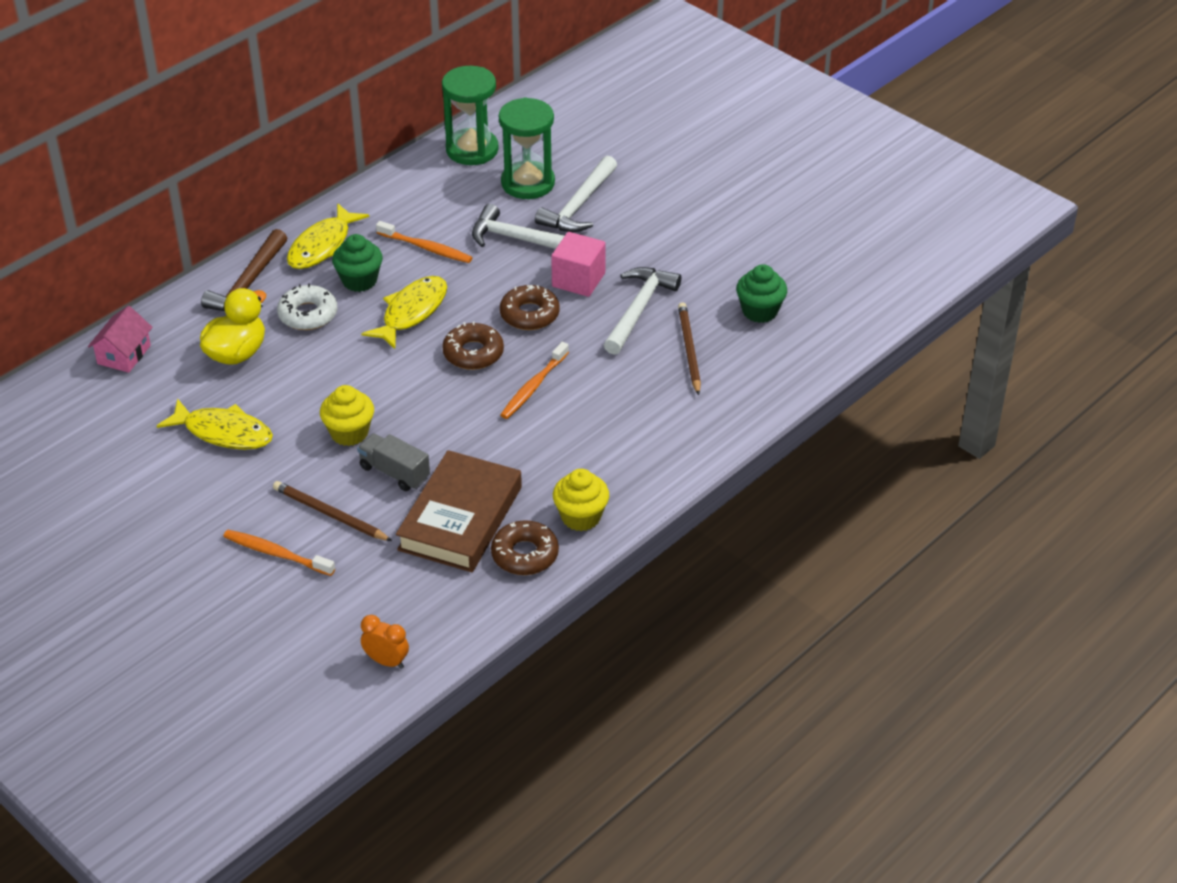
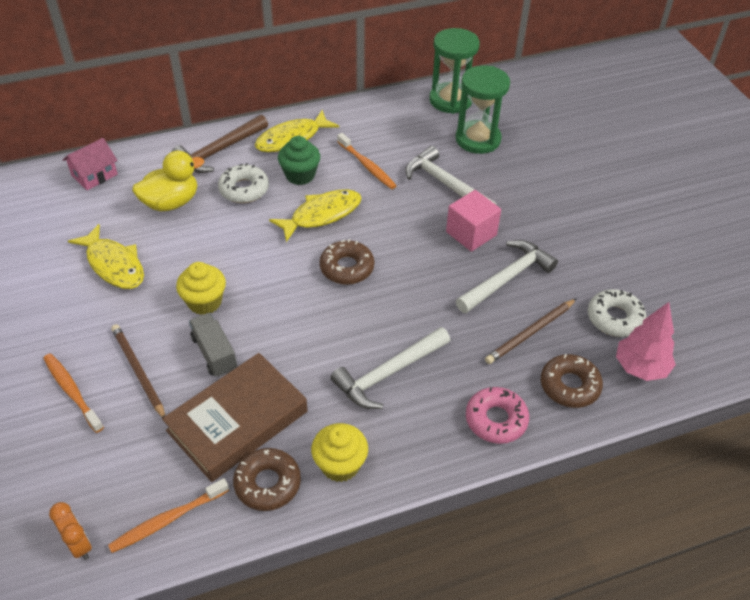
camera: 25 degrees right, 5 degrees up
(529, 314) = (413, 250): brown donut -> brown donut (569, 386)
(534, 386) = (377, 317): orange toothbrush -> orange toothbrush (168, 520)
(579, 205) = (508, 170): white hammer -> white hammer (388, 373)
(689, 350) = (530, 333): brown pencil -> brown pencil turned 150 degrees counterclockwise
(699, 432) = (496, 420): none -> pink donut
(760, 311) = (614, 318): green cupcake -> white donut
(804, 345) = (640, 367): none -> pink tree

